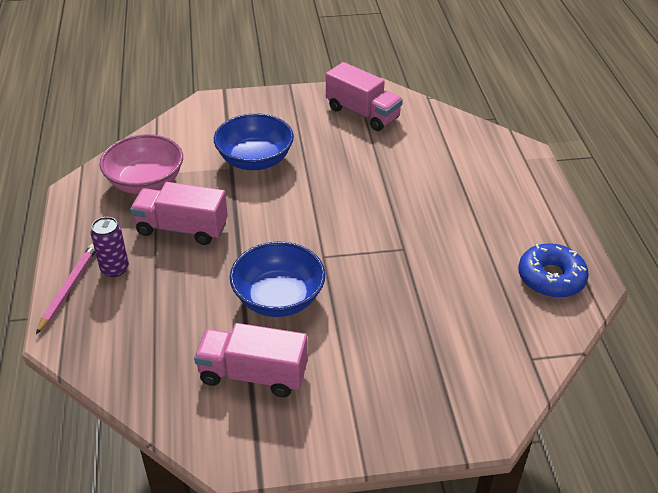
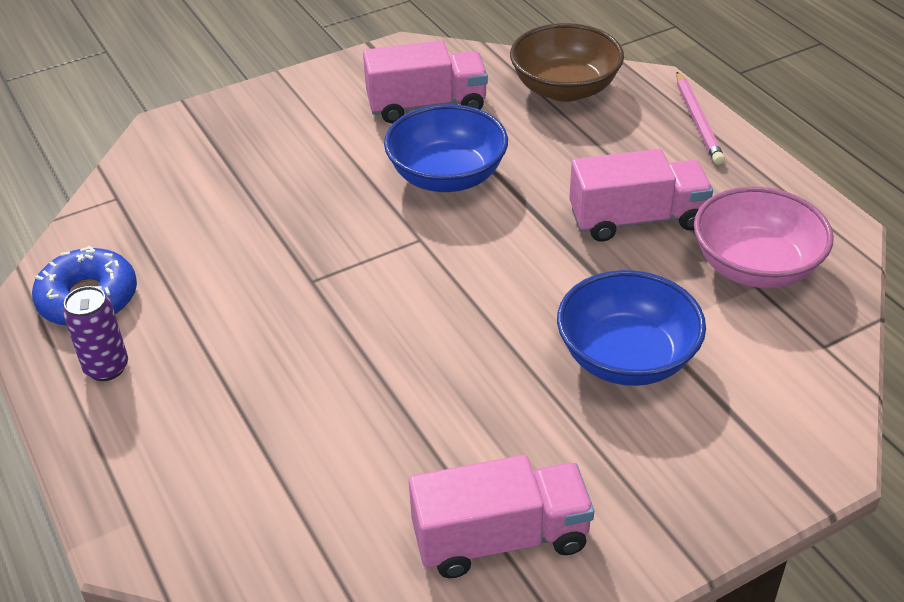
camera: 160 degrees right, 0 degrees up
(115, 269) = (669, 153): purple can -> purple can (106, 368)
(132, 354) = (565, 89): none -> brown bowl
(362, 113) = (500, 538): pink truck -> pink truck turned 150 degrees clockwise

